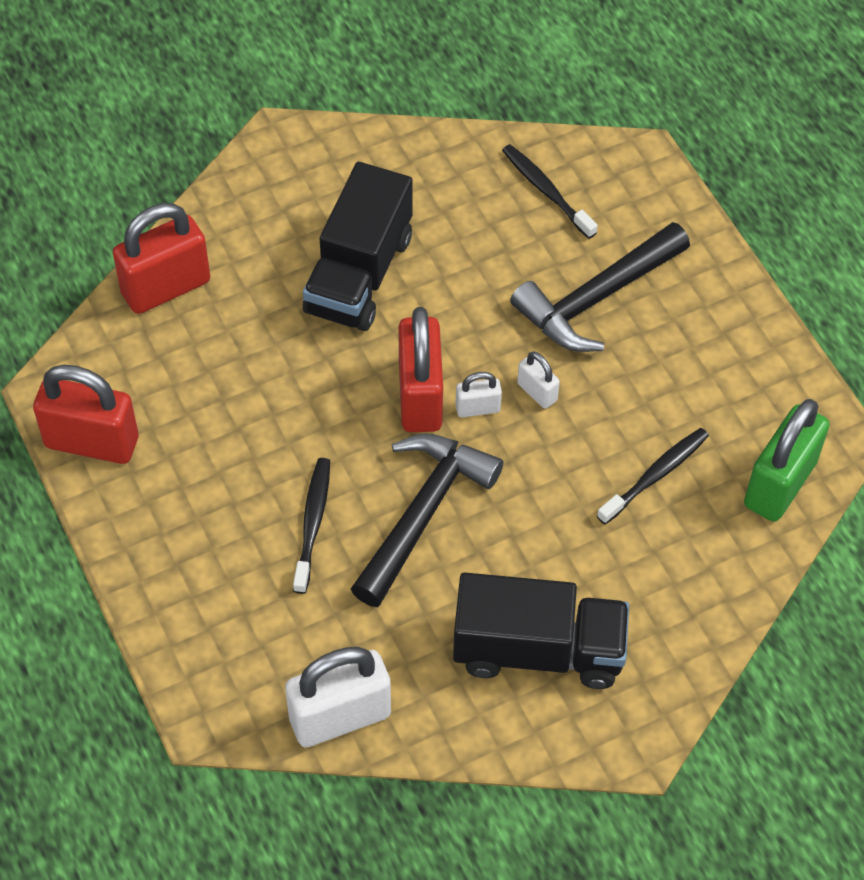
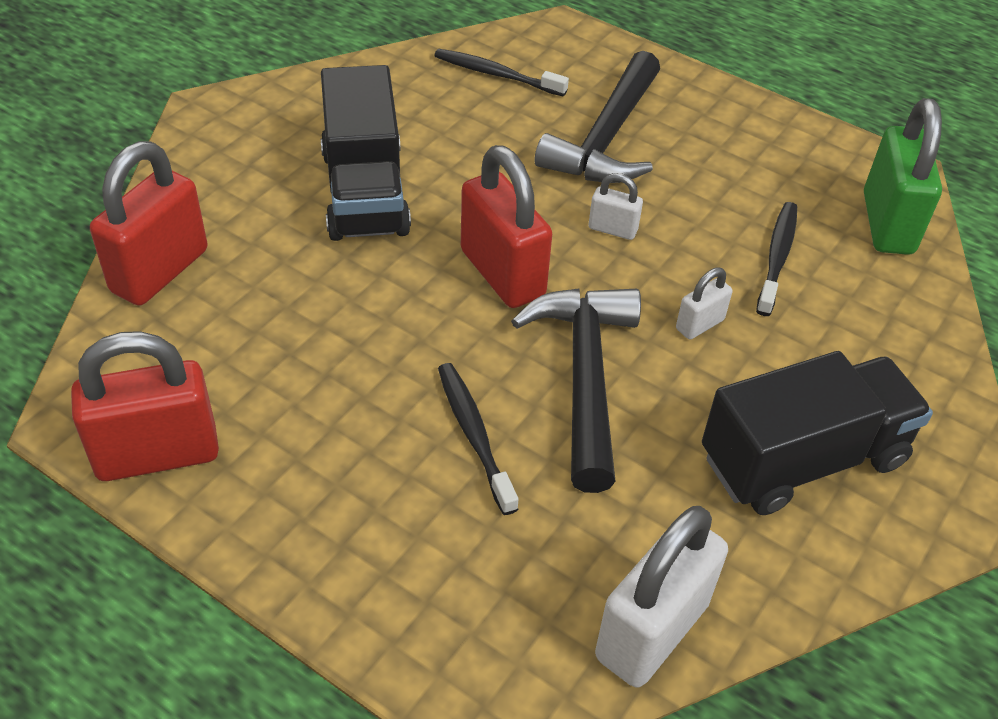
camera: 30 degrees left, 10 degrees down
(477, 408) = (567, 263): white padlock -> white padlock (699, 324)

